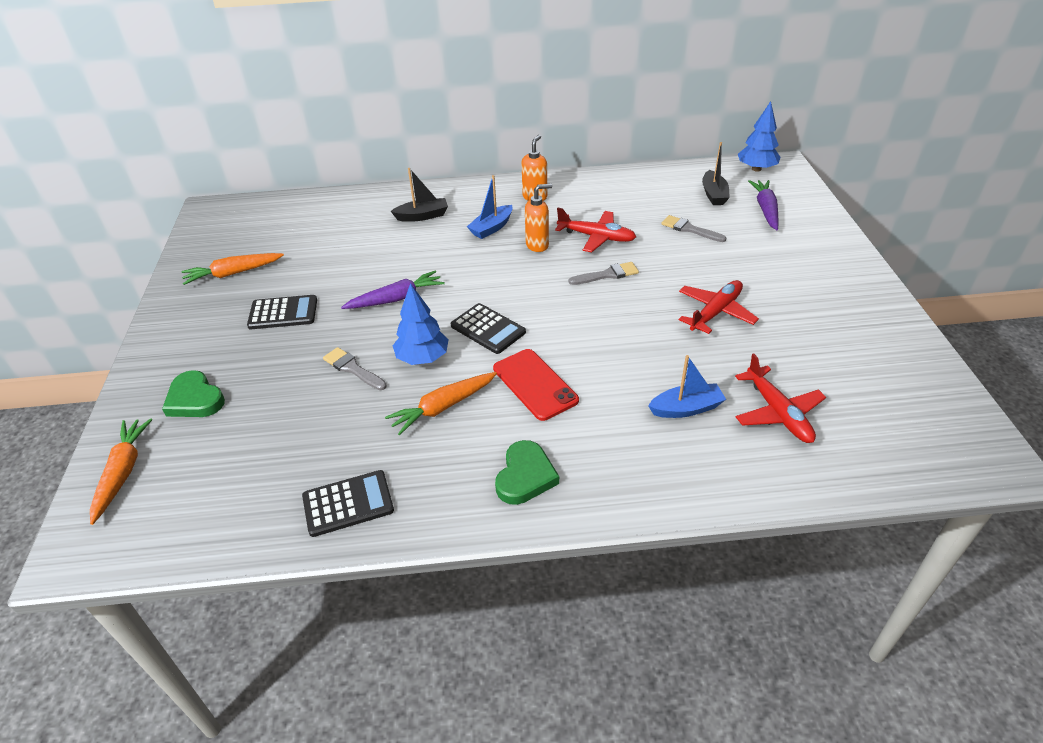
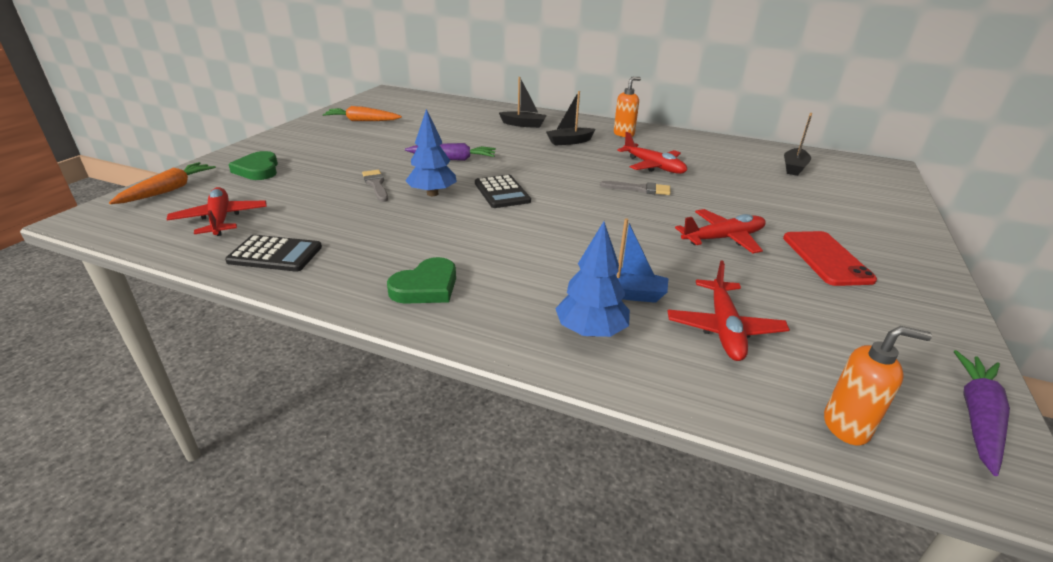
camera: 25 degrees right, 10 degrees down
(237, 486) = (220, 219): none -> red plane
(283, 313) = (368, 146): black calculator -> none
(443, 407) = (413, 224): orange carrot -> none
(491, 228) = (569, 142): blue boat -> black boat
(535, 384) = (502, 234): red phone -> red phone (826, 258)
(537, 245) = (597, 159): orange soap dispenser -> orange soap dispenser (846, 426)
(689, 229) = (748, 182): grey brush -> none
(756, 169) = (854, 162): blue tree -> blue tree (591, 331)
(765, 209) = (841, 188): purple carrot -> purple carrot (977, 417)

